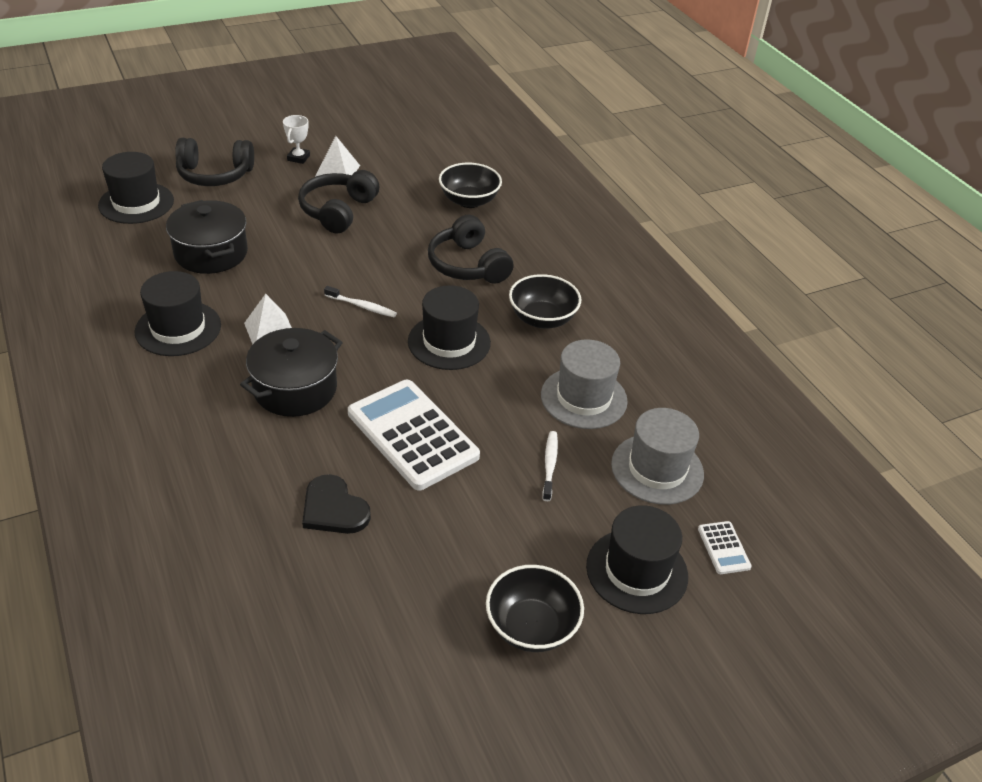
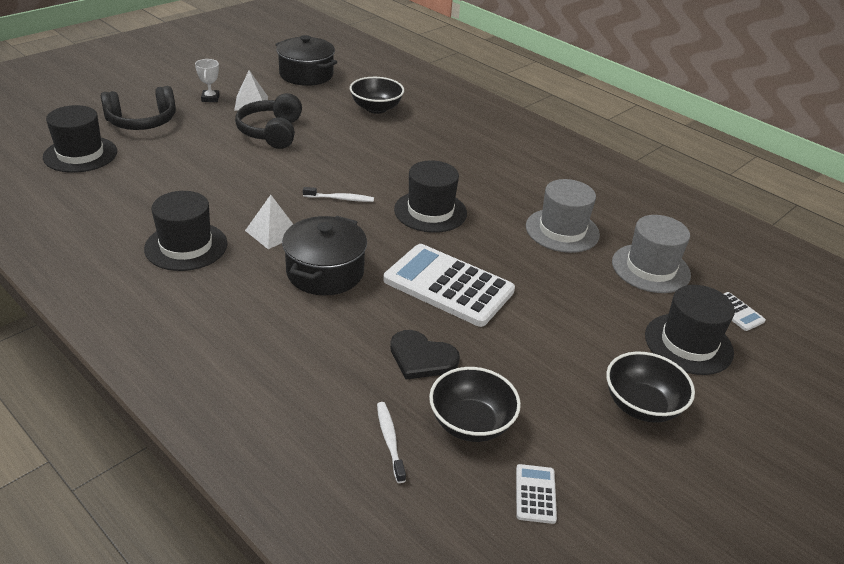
camera: 20 degrees left, 5 degrees down
(211, 253) = (178, 182): black pot -> black pot (306, 75)
(354, 686) = (535, 494): none -> white calculator
(468, 265) = (407, 154): black headphones -> none
(542, 319) = (491, 181): black bowl -> black bowl (471, 423)
(549, 465) = (571, 283): white toothbrush -> white toothbrush (390, 440)

